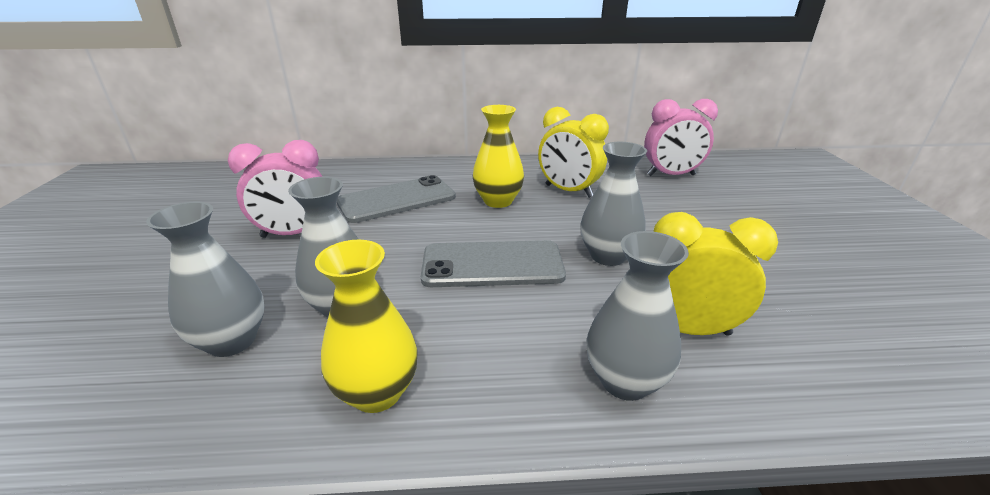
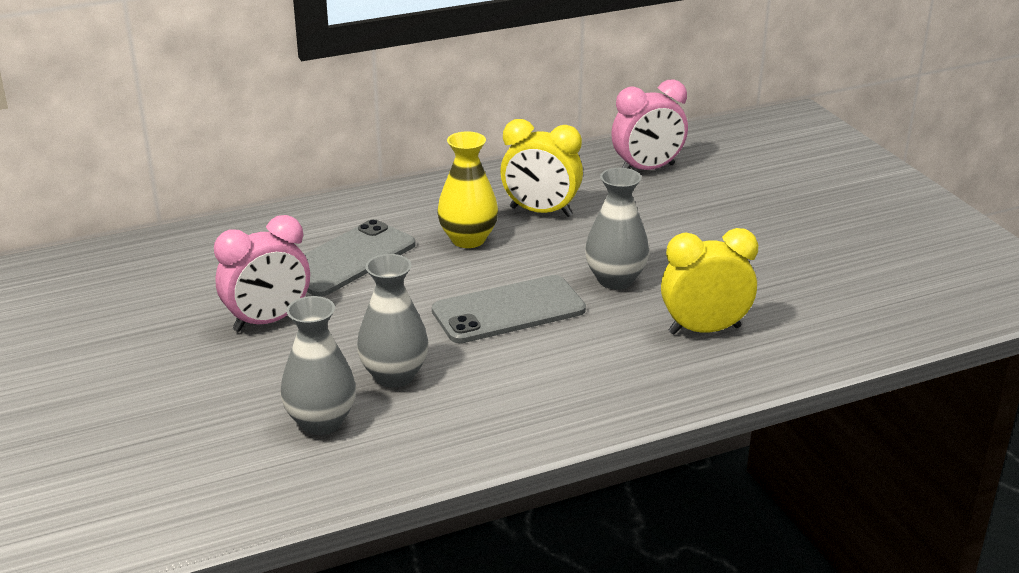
camera: 20 degrees left, 0 degrees up
(377, 392) = (483, 426): yellow vase -> none
(625, 381) = (668, 376): grey vase -> none

